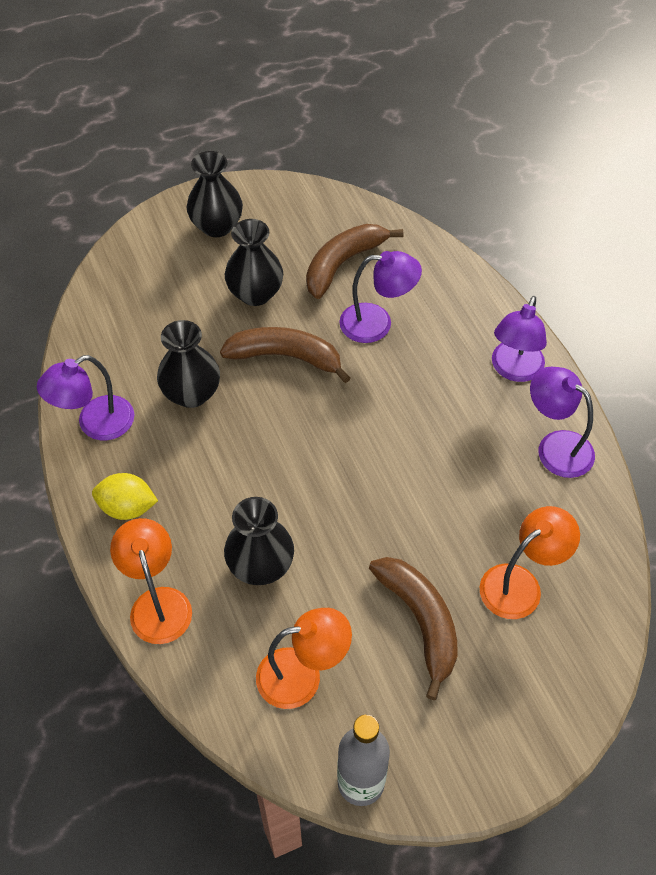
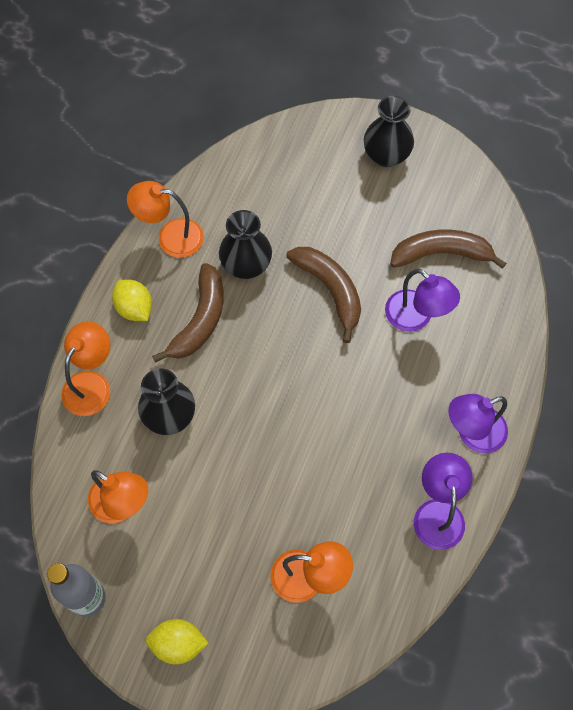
camera: 45 degrees right, 10 degrees up
(95, 424) = (171, 237): purple lamp -> orange lamp
(255, 293) = (359, 227): black vase -> none
(420, 622) = (222, 540): brown banana -> brown banana (200, 320)
(480, 739) = (178, 644): none -> yellow lemon

